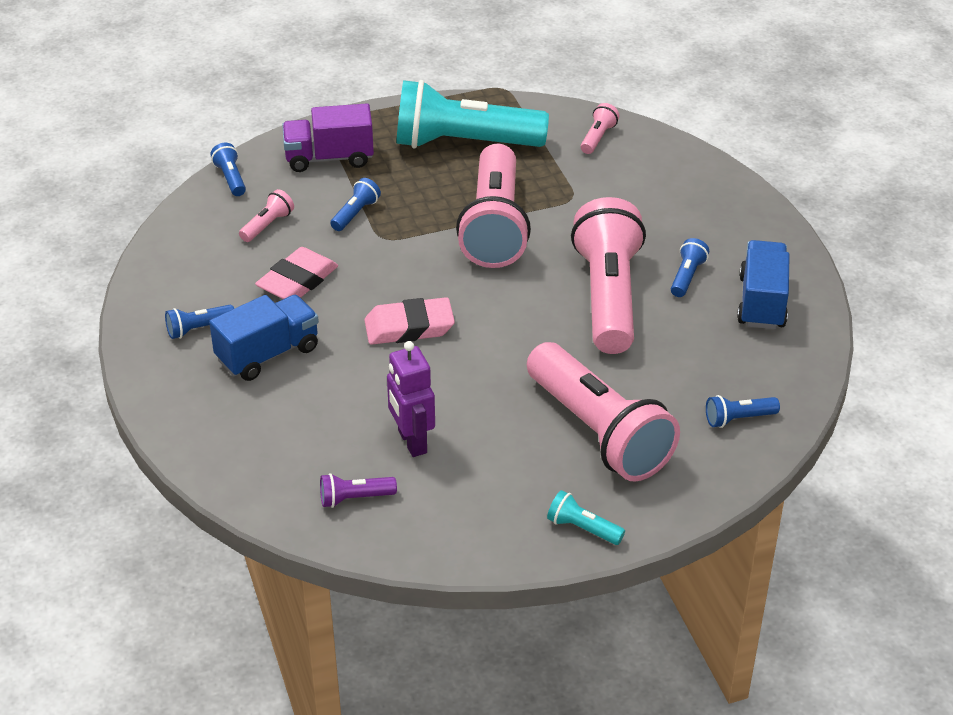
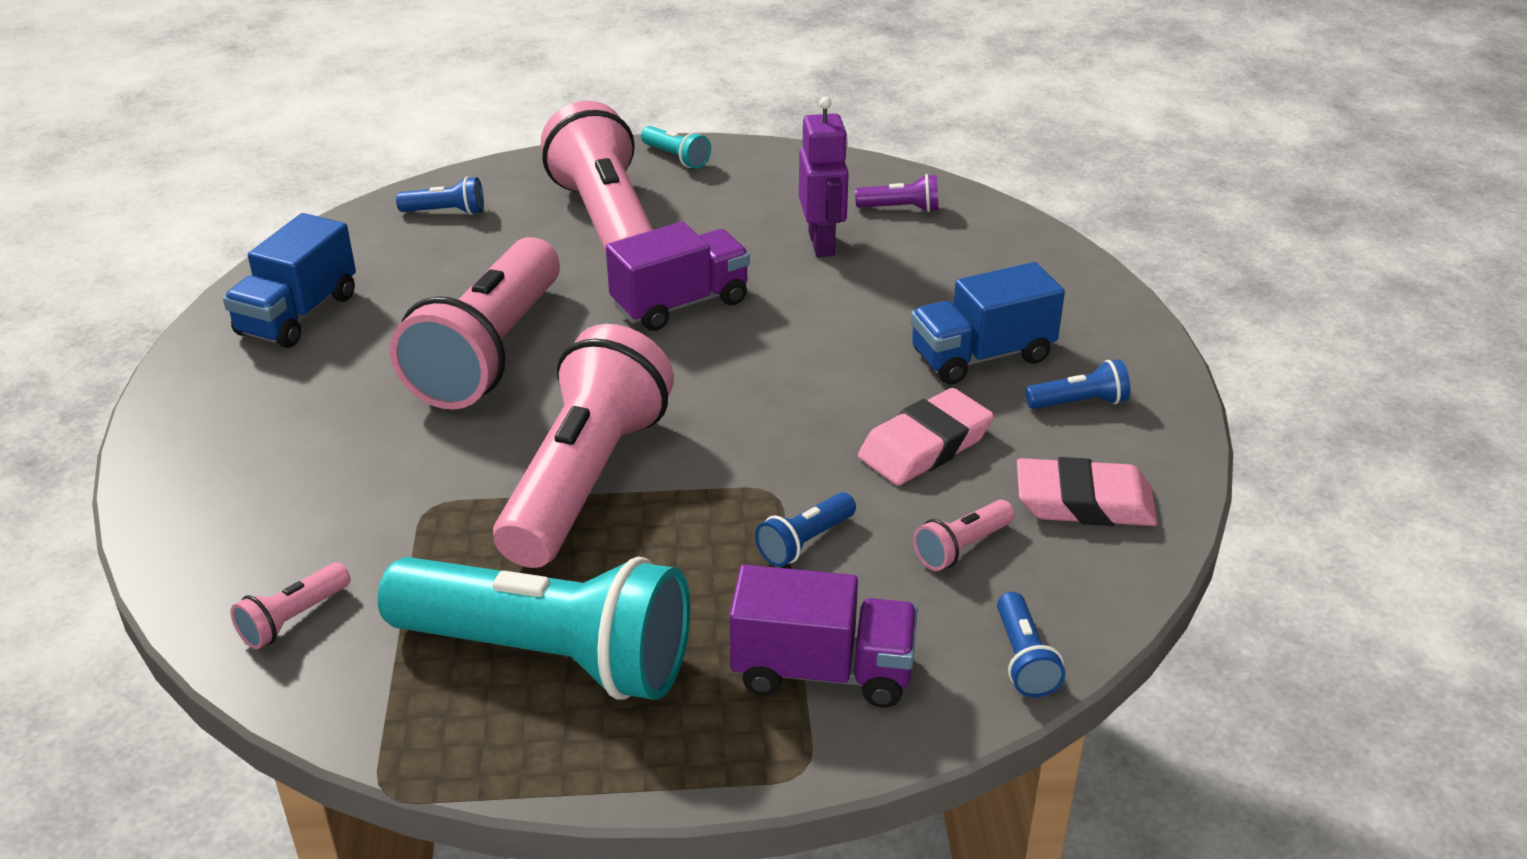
camera: 165 degrees left, 5 degrees down
(409, 327) = (780, 358): pink eraser -> pink eraser (1084, 502)
(499, 360) = (680, 304): none -> purple truck
(687, 276) = (362, 360): blue flashlight -> none

